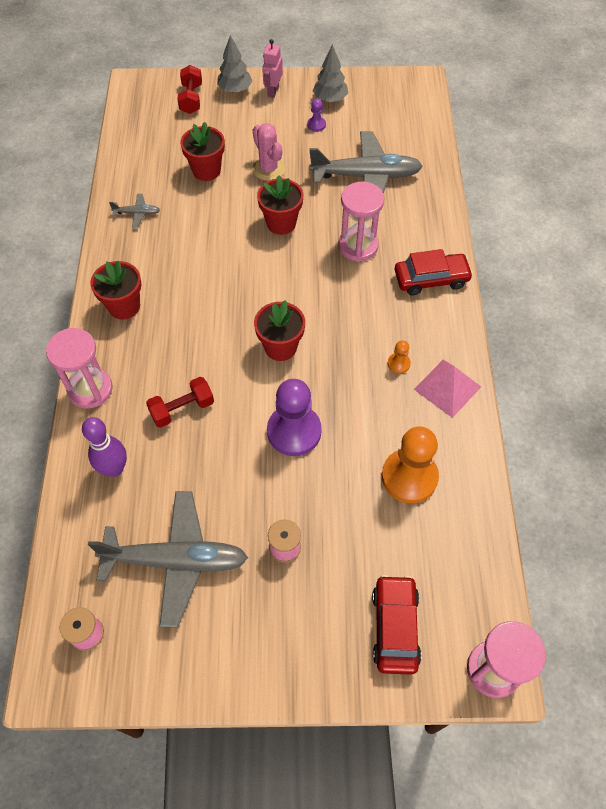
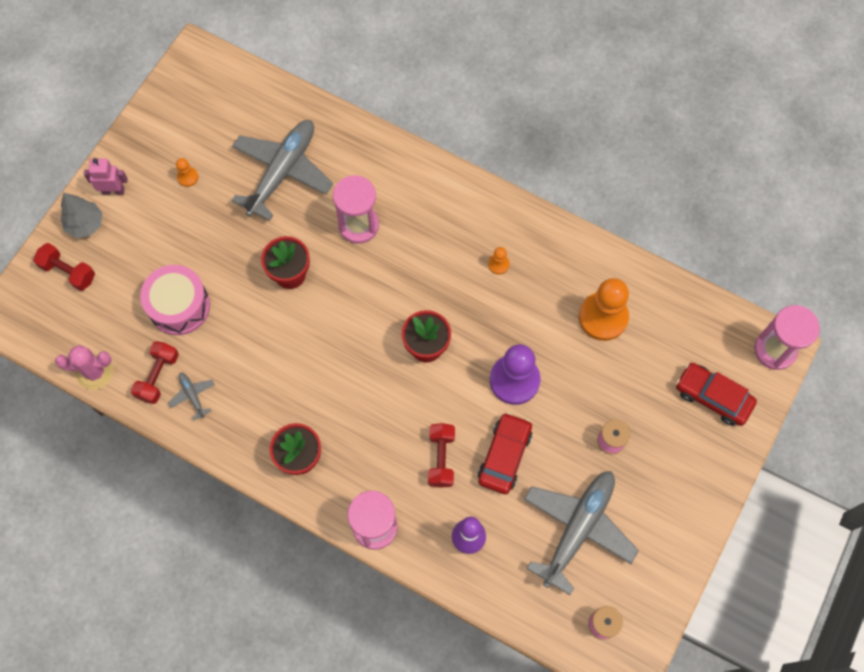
camera: 60 degrees left, 10 degrees up
(137, 213) = (192, 396): grey plane -> grey plane turned 60 degrees counterclockwise
(140, 186) = (158, 376): none -> red dumbbell
(206, 170) = (179, 306): red flower pot -> pink drum
(268, 169) = (216, 250): pink cactus -> pink cactus (95, 372)
(273, 91) = (113, 191): pink robot -> pink robot turned 135 degrees clockwise
(316, 125) = (188, 177): purple pawn -> orange pawn
(330, 99) = (162, 146): grey tree -> none
(431, 279) = (431, 189): red car -> red car (504, 456)
(447, 388) = (542, 242): pink pyramid -> none

